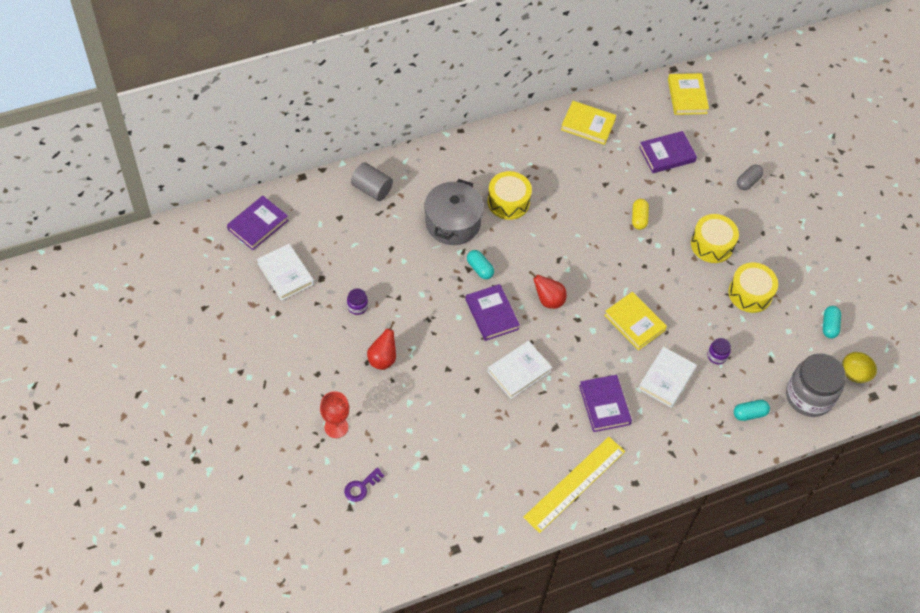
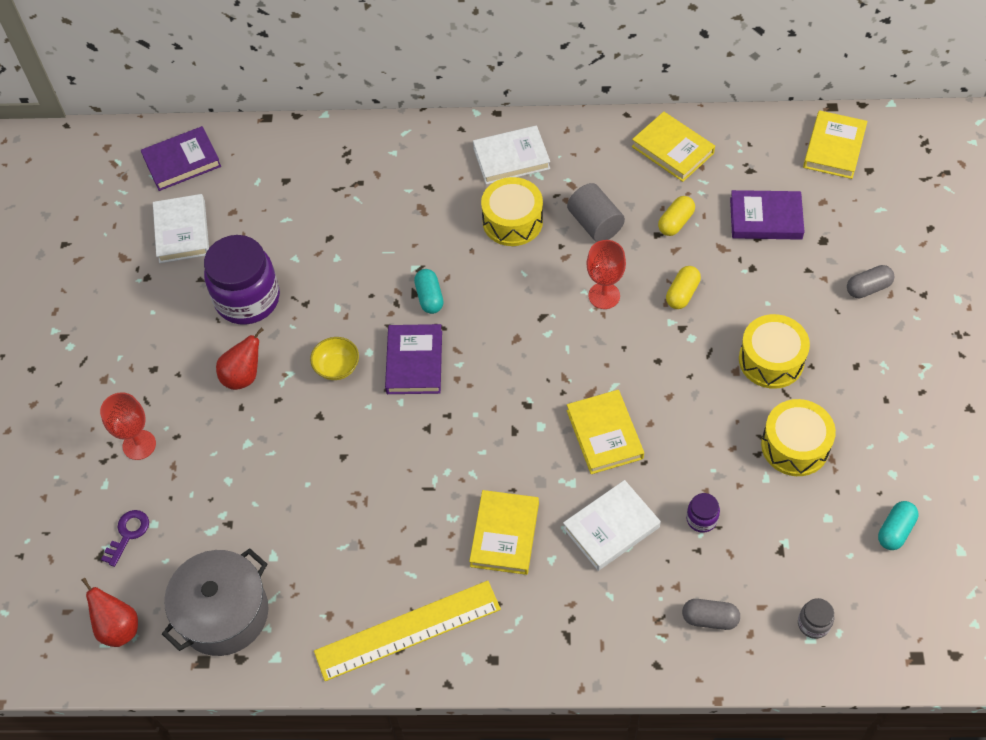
camera: 30 degrees right, 0 degrees up
(357, 306) = (247, 299): purple jar -> purple jar, size x2.36
(361, 487) = (128, 534): purple key -> purple key turned 135 degrees clockwise
(372, 189) = (344, 156): grey cylinder -> grey cylinder (595, 224)
(453, 223) = (425, 228): grey pot -> grey pot (224, 613)
(519, 371) = (411, 450): white book -> white book (511, 158)
(548, 300) = (500, 367): red pear -> red pear (118, 628)
(591, 234) = (604, 296): none -> red goblet
(604, 405) = (504, 534): purple book -> yellow book
(613, 173) = (675, 222): none -> yellow capsule
(749, 414) = (709, 619): turquoise capsule -> grey capsule
(809, 396) = (813, 624): grey jar -> grey jar, size x0.42
(855, 373) = (903, 613): yellow bowl -> yellow bowl (337, 367)

